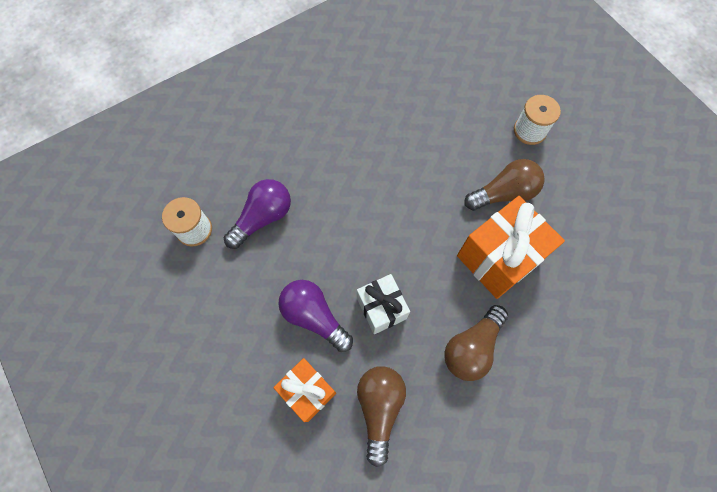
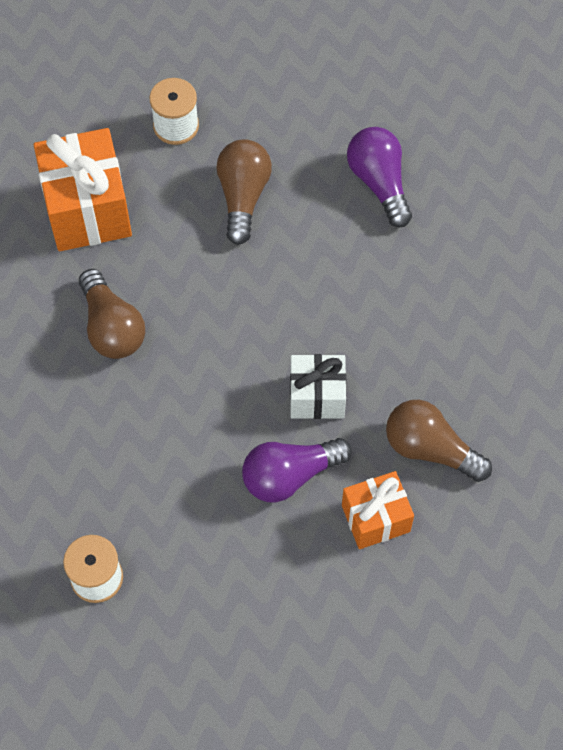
camera: 65 degrees left, 5 degrees down
(263, 218) = (126, 485): purple light bulb -> purple light bulb (379, 183)
(472, 347) = (409, 322): brown light bulb -> brown light bulb (112, 327)
(499, 258) = (320, 242): orange gift -> orange gift (87, 209)

